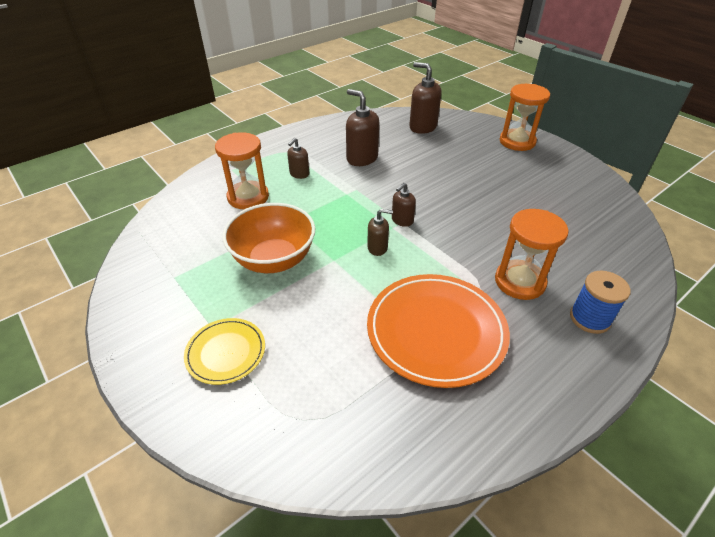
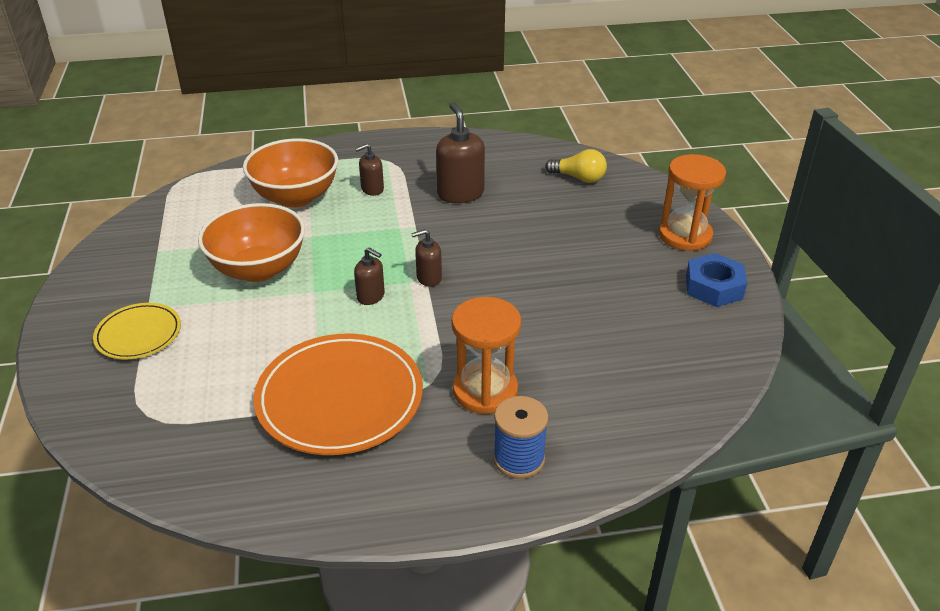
camera: 30 degrees right, 5 degrees down
(248, 197) = (295, 197): orange hourglass -> orange bowl
(422, 127) = (578, 178): brown soap dispenser -> yellow light bulb
(565, 166) = (714, 287): none -> blue nut

